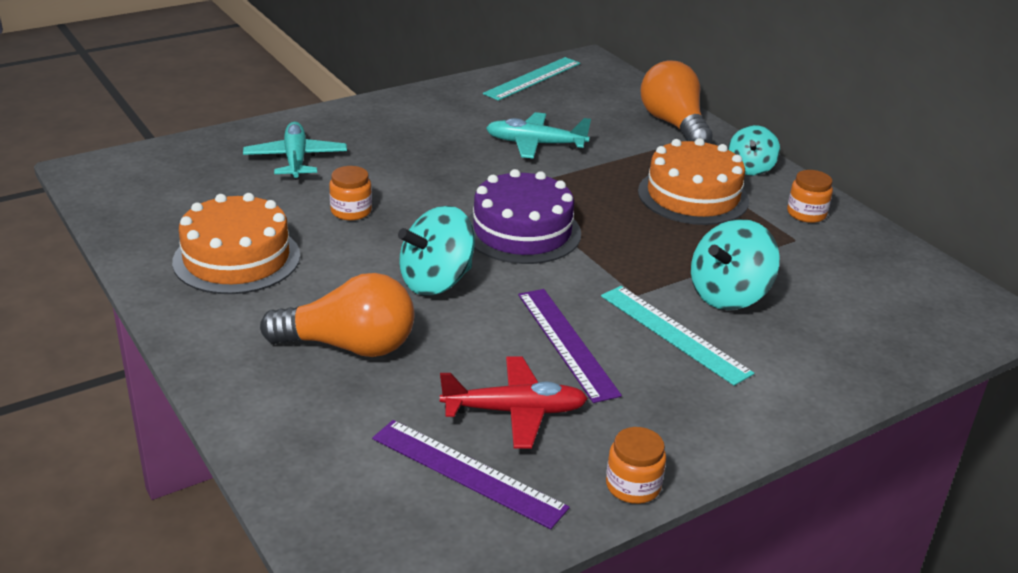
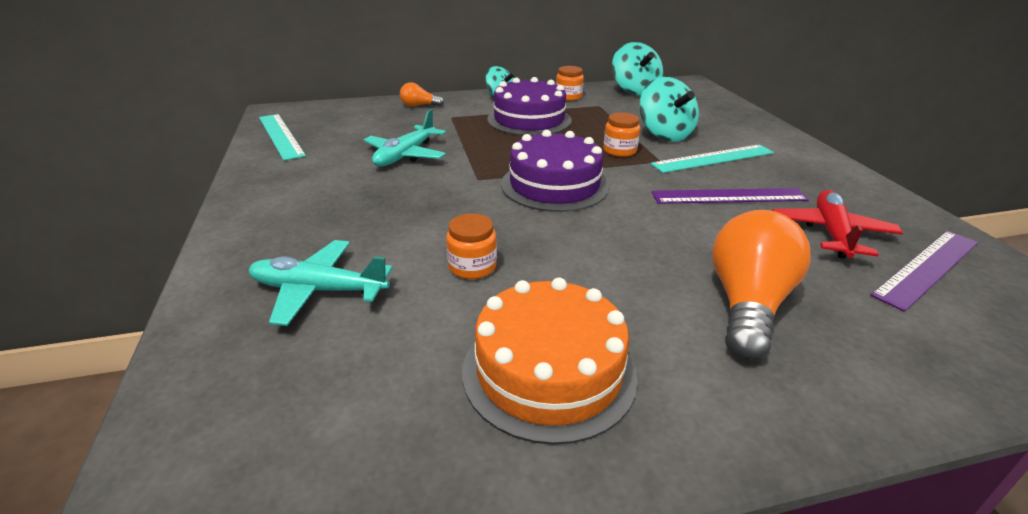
camera: 70 degrees left, 0 degrees up
(436, 282) = (630, 237): turquoise spinning top -> turquoise spinning top (634, 90)
(633, 486) = (904, 204): orange jar -> orange jar (619, 151)
(673, 124) = (419, 106): orange light bulb -> orange light bulb, size x0.48
(693, 196) = (529, 120): orange cake -> purple cake

